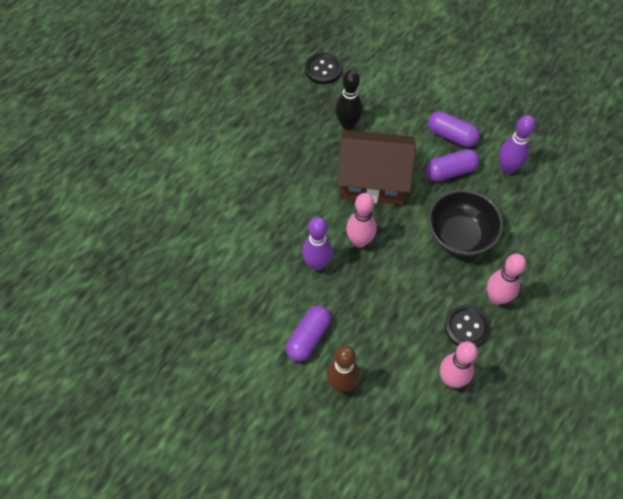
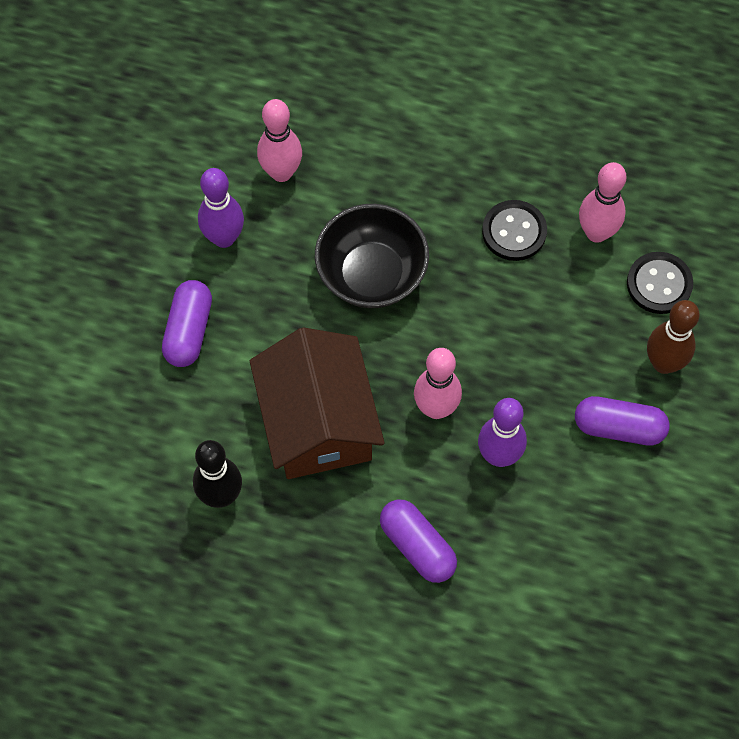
camera: 110 degrees left, 5 degrees up
(323, 69) = (111, 577): black button -> black button (659, 284)
(450, 171) = (260, 315): purple capsule -> purple capsule (417, 546)
(496, 298) = (453, 205): pink bowling pin -> pink bowling pin (281, 172)

